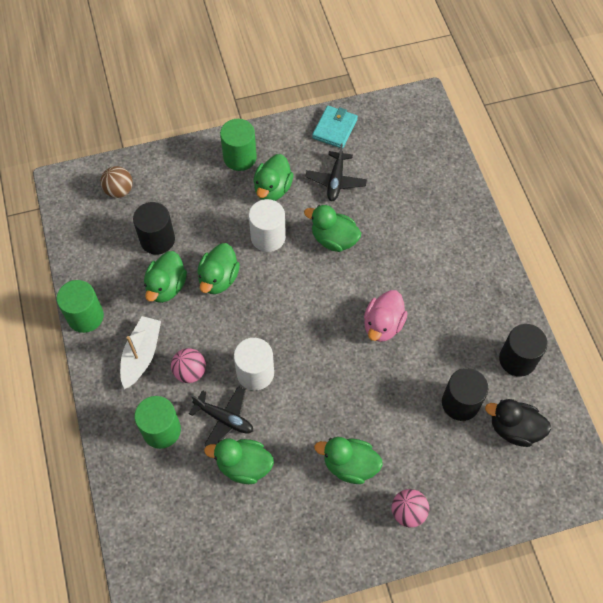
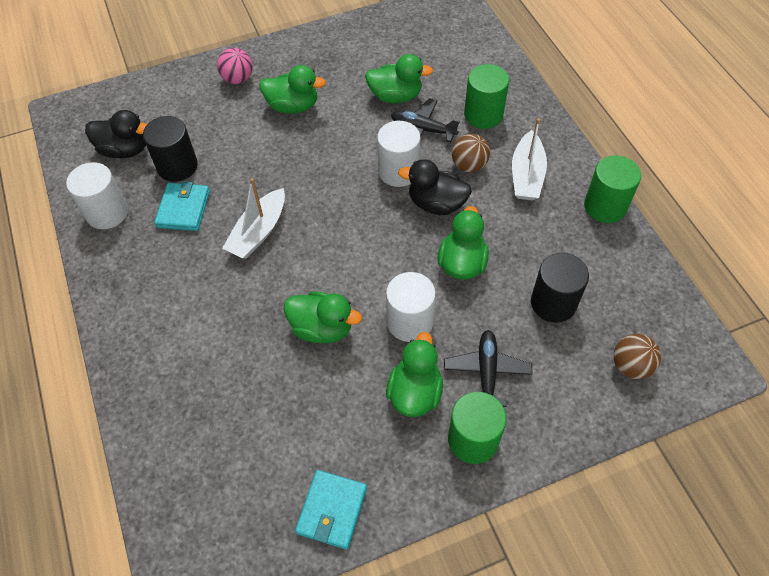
camera: 175 degrees right, 5 degrees down
(166, 287) = (522, 247): green duck -> none
(190, 372) = (469, 165): pink ball -> brown ball
(228, 335) = (436, 204): none -> black duck
(336, 180) = (324, 416): black plane -> black plane (487, 372)
(383, 325) = (258, 232): pink duck -> white boat
(449, 355) = (183, 209): none -> turquoise wallet
(517, 359) = (107, 212): black cylinder -> white cylinder

